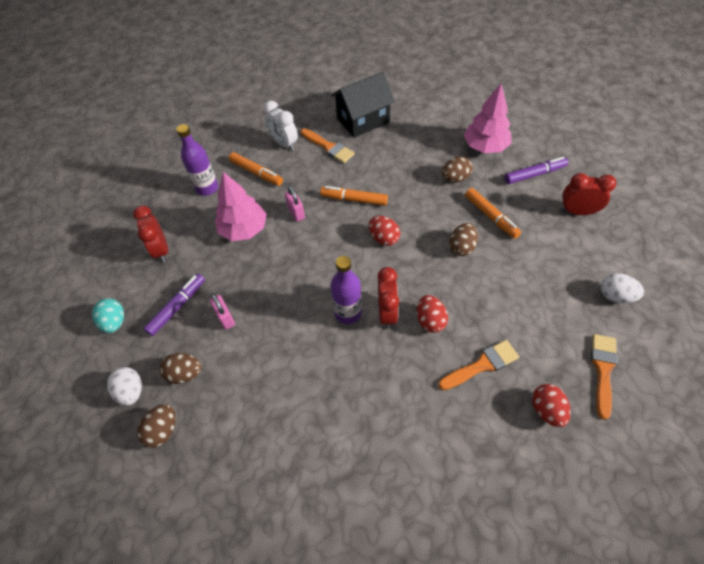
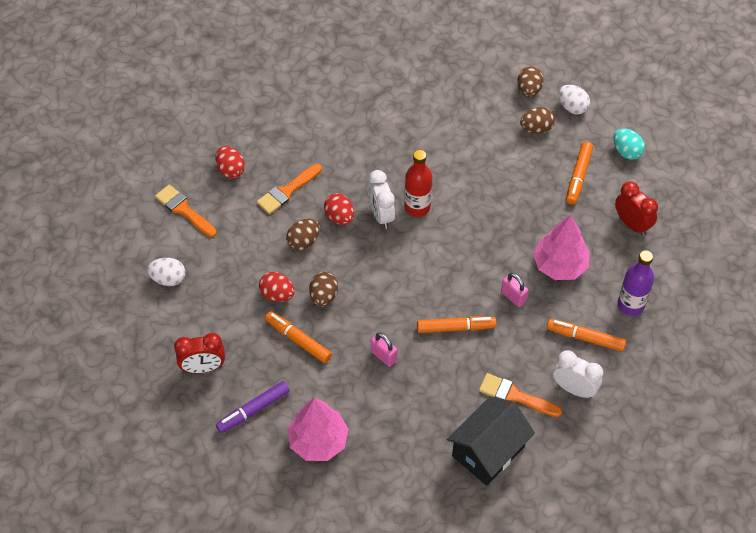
camera: 160 degrees right, 0 degrees up
(177, 307) = (578, 176): purple marker -> orange marker
(225, 318) = (528, 177): pink padlock -> pink padlock (383, 356)
(348, 313) = (417, 207): purple bottle -> red bottle
(384, 238) = (407, 288): red egg -> red egg (277, 294)
(387, 313) = (381, 215): red clock -> white clock
(455, 178) = (347, 383): brown egg -> brown egg (303, 241)
(603, 370) = (184, 210): orange brush -> orange brush turned 135 degrees clockwise

